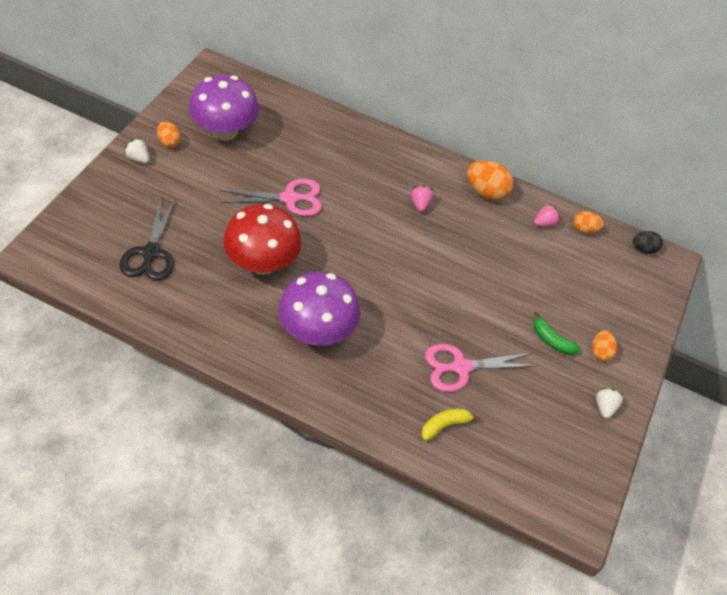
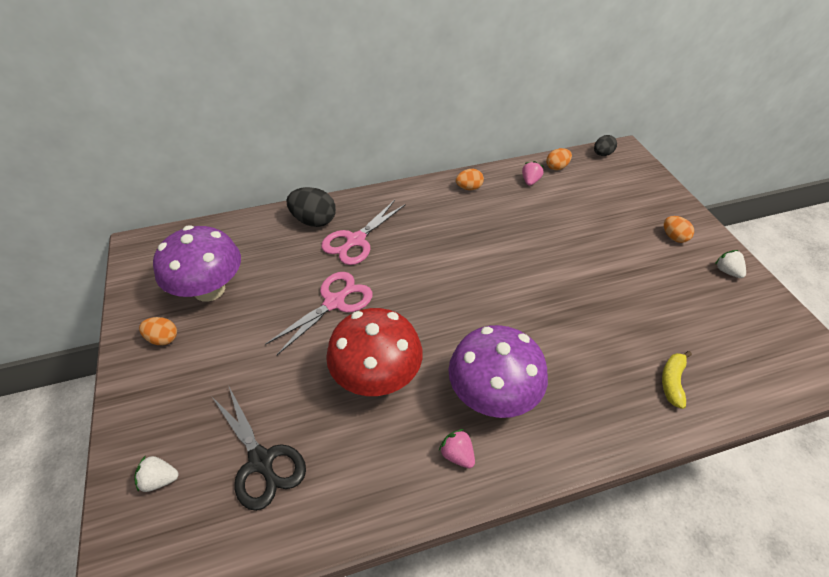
camera: 35 degrees left, 5 degrees down
(138, 158) = (146, 378): white strawberry -> white strawberry (159, 480)
(341, 133) = (314, 221): none -> black egg
(420, 204) = (438, 229): pink strawberry -> pink strawberry (457, 455)
(461, 367) = (620, 325): pink scissors -> pink scissors (356, 241)
(486, 192) = (469, 188): orange egg -> orange egg, size x0.60
(551, 340) = (640, 254): green banana -> none

